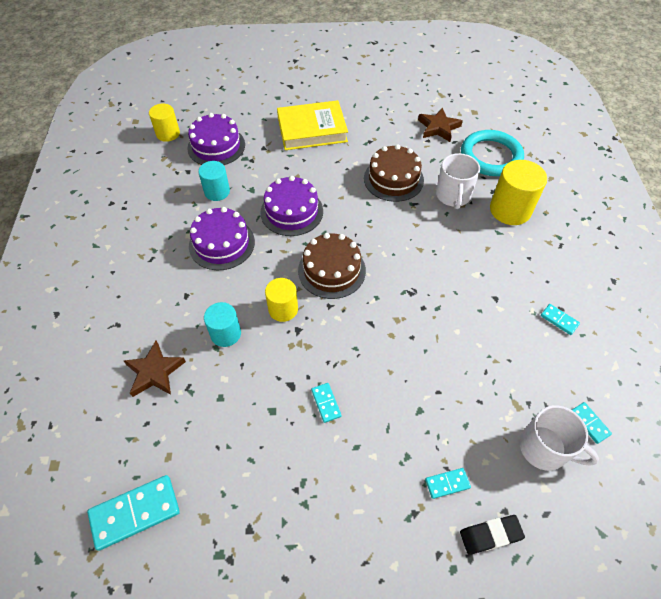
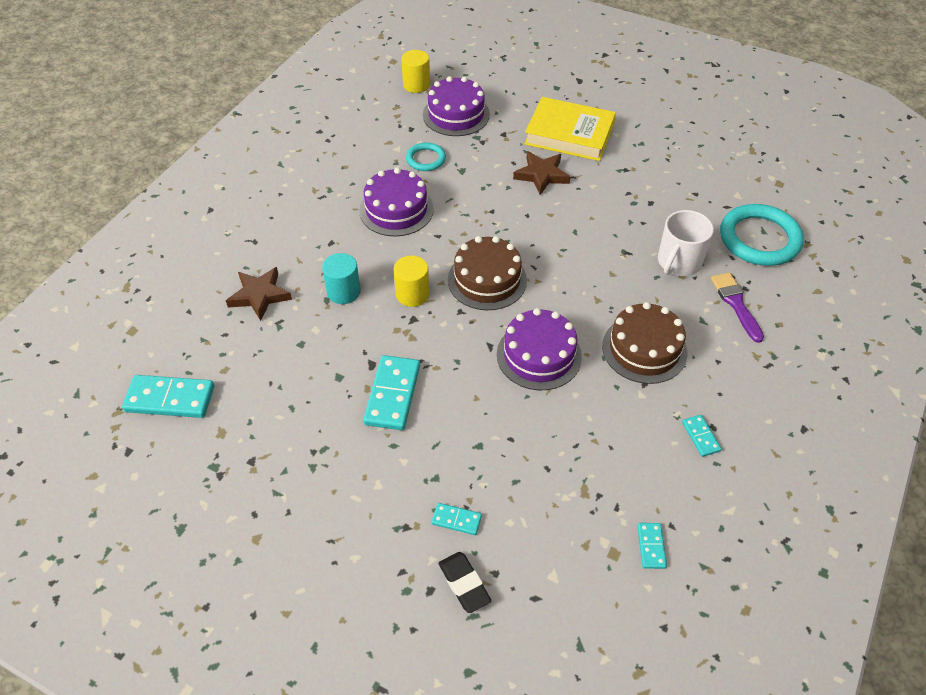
camera: 30 degrees right, 5 degrees down
(217, 192) = (426, 159): turquoise cylinder -> turquoise ring
(292, 211) = (487, 207): purple cake -> purple cake (539, 355)
(326, 403) = (393, 394): turquoise domino -> turquoise domino, size x1.94
(393, 179) = (622, 218): brown cake -> brown cake (644, 349)
(438, 127) = (719, 184): brown star -> brown star (541, 175)
(490, 535) = (464, 584): black eraser -> black eraser turned 45 degrees clockwise
(510, 210) = (736, 304): yellow cylinder -> purple brush
(544, 448) = (581, 543): white mug -> none

